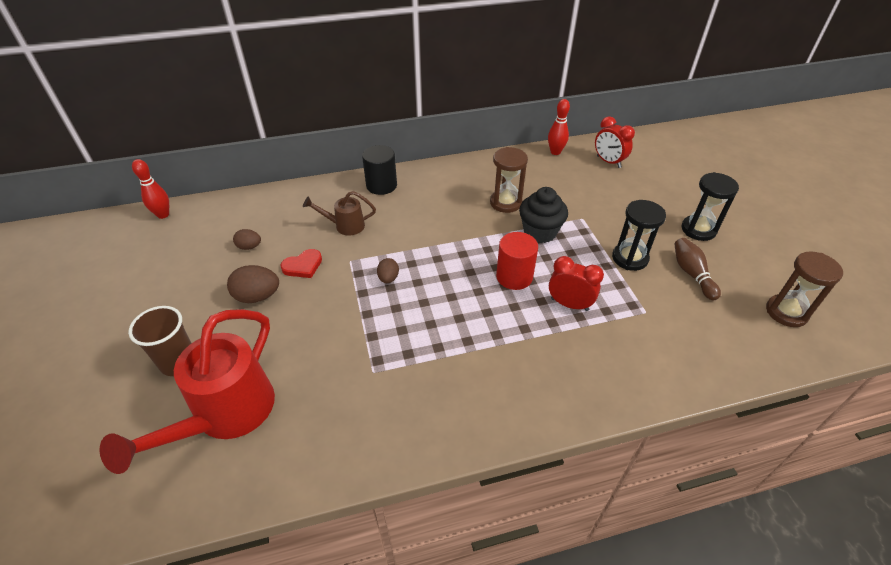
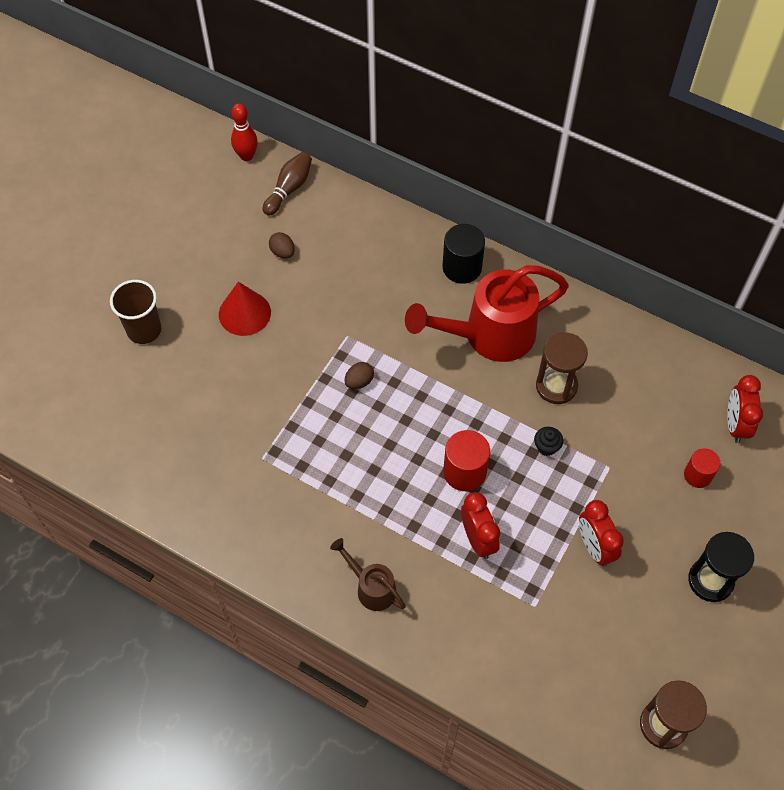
camera: 45 degrees right, 15 degrees up
(226, 414) = (139, 404): red watering can -> red watering can (490, 335)
(257, 296) = (244, 313): brown egg -> red cone
(303, 266) = (305, 309): red heart -> none
(345, 226) = (380, 292): brown watering can -> brown watering can (371, 588)
(540, 232) = (546, 447): black cupcake -> black cupcake, size x0.49
(555, 152) = (693, 364): red bowling pin -> none
(624, 192) = (697, 475): none -> red cylinder
(630, 258) = (594, 547): black hourglass -> red clock
(692, 274) = (631, 613): brown bowling pin -> brown bowling pin (289, 189)

